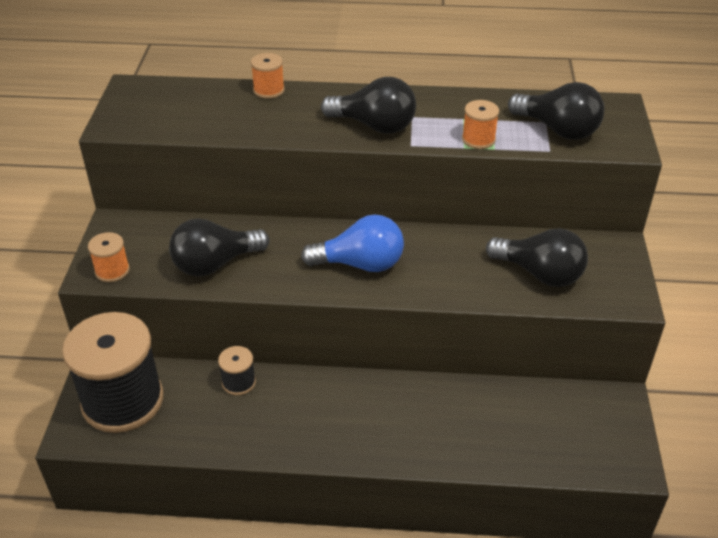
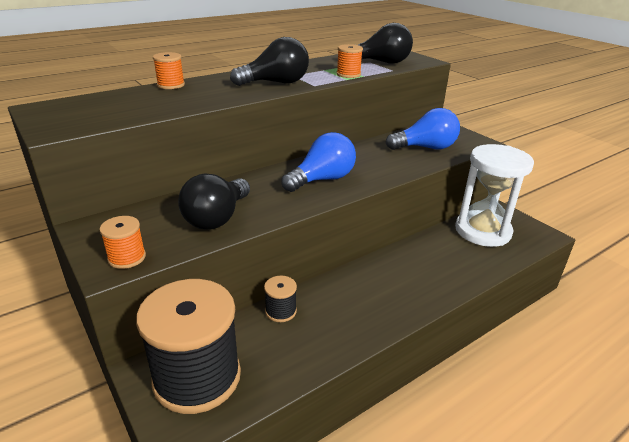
camera: 40 degrees left, 10 degrees down
(539, 273) = (425, 148): black light bulb -> blue light bulb
(555, 416) = (482, 231): none -> white hourglass

